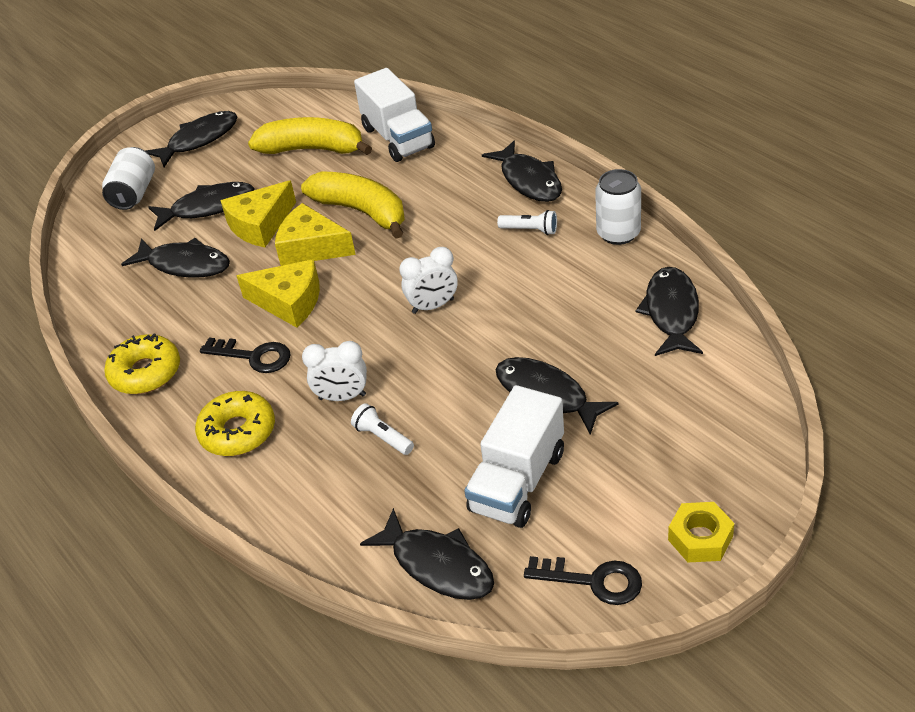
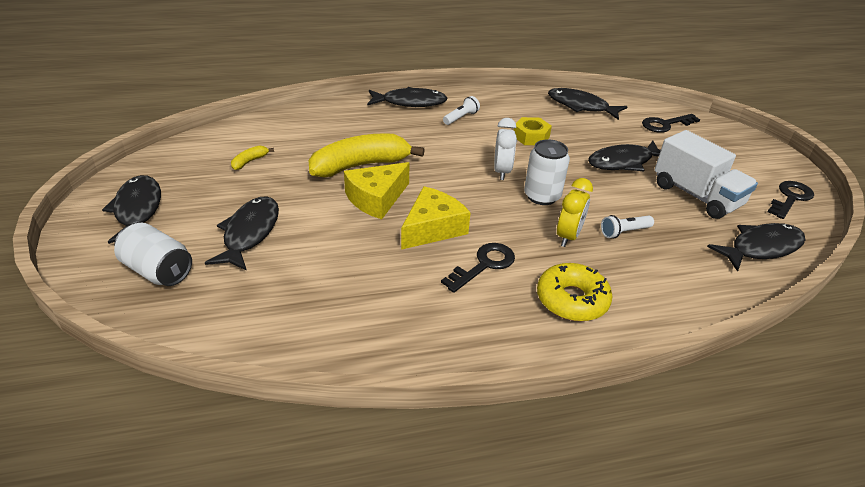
camera: 70 degrees left, 5 degrees down
(145, 372) = (449, 336): yellow donut -> none
(185, 264) = (316, 269): black fish -> none
(260, 225) = (314, 213): yellow cheese -> none
(313, 149) = (250, 161): yellow banana -> yellow banana, size x0.42
(342, 397) = (568, 236): white clock -> yellow clock
(398, 138) = (293, 126): white truck -> none
(618, 233) = (496, 96): white can -> white can (542, 196)
(700, 538) = (766, 158): yellow nut -> yellow nut (531, 137)
(702, 408) = (665, 124): none -> black key

